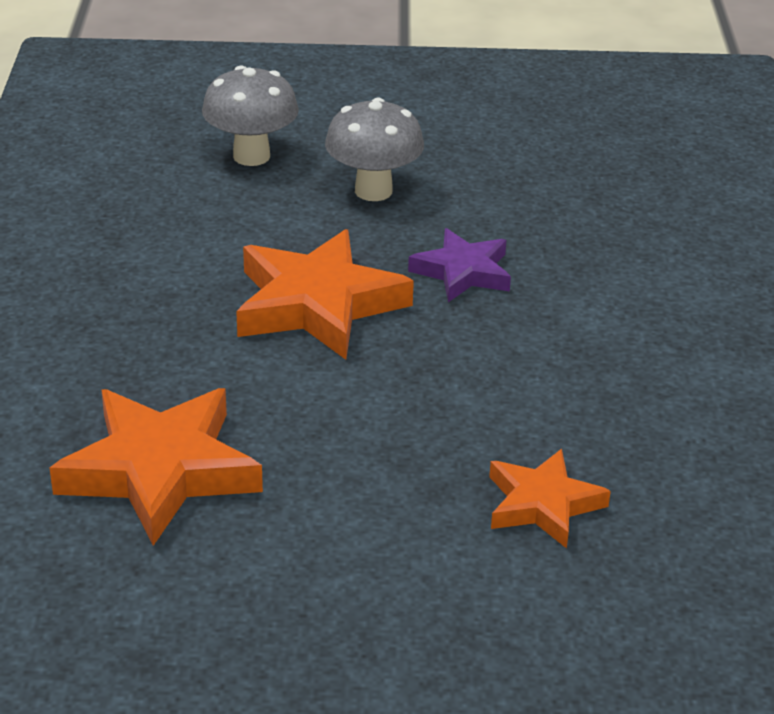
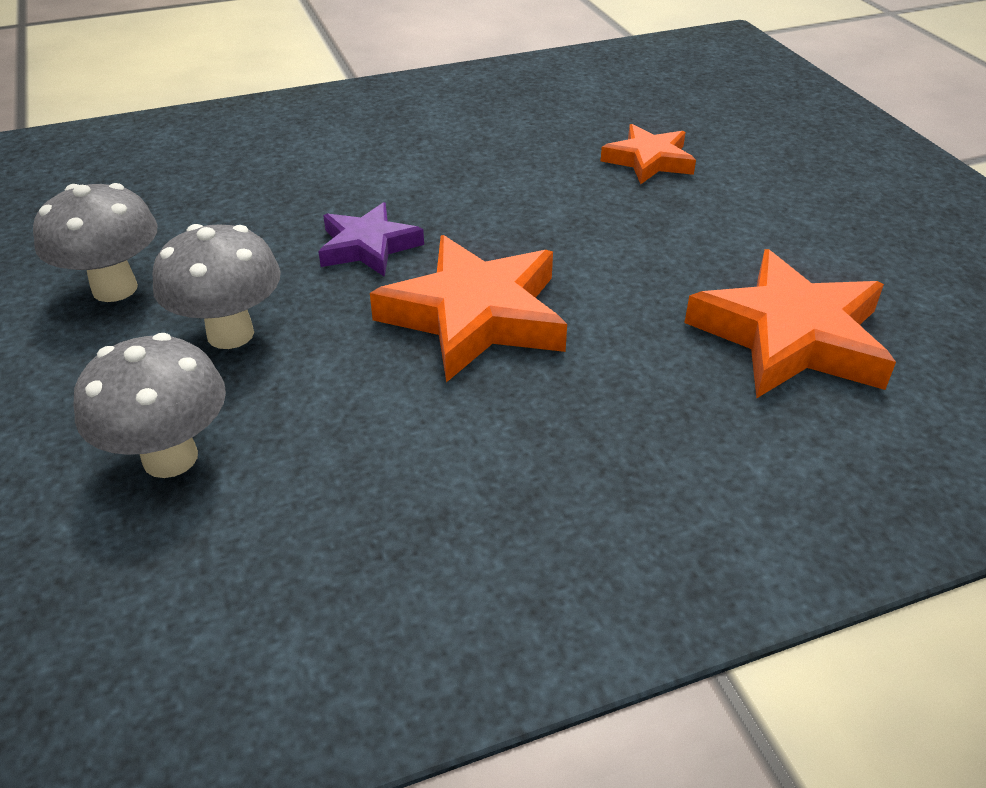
camera: 110 degrees left, 5 degrees up
(469, 150) = (115, 289): none -> grey mushroom

